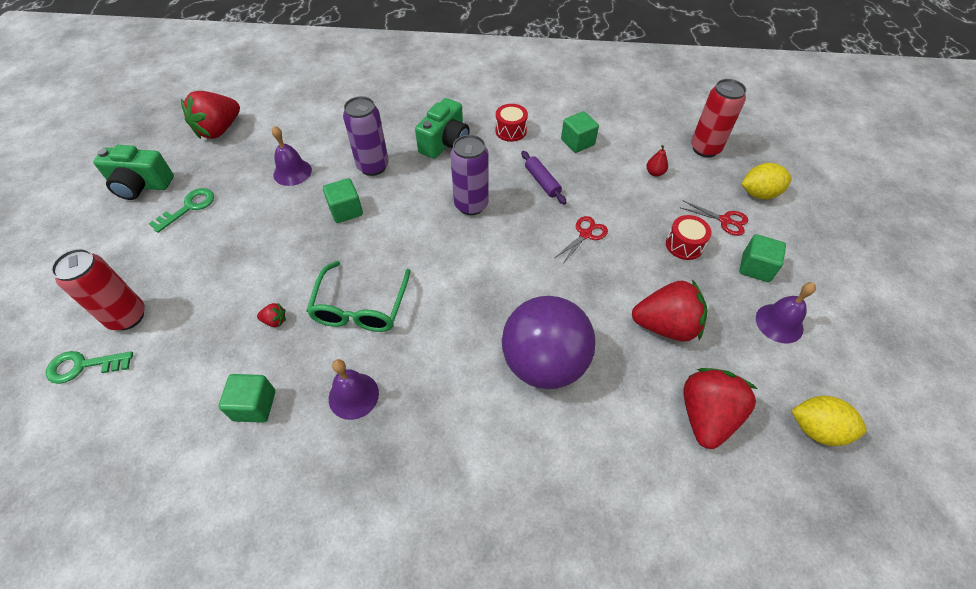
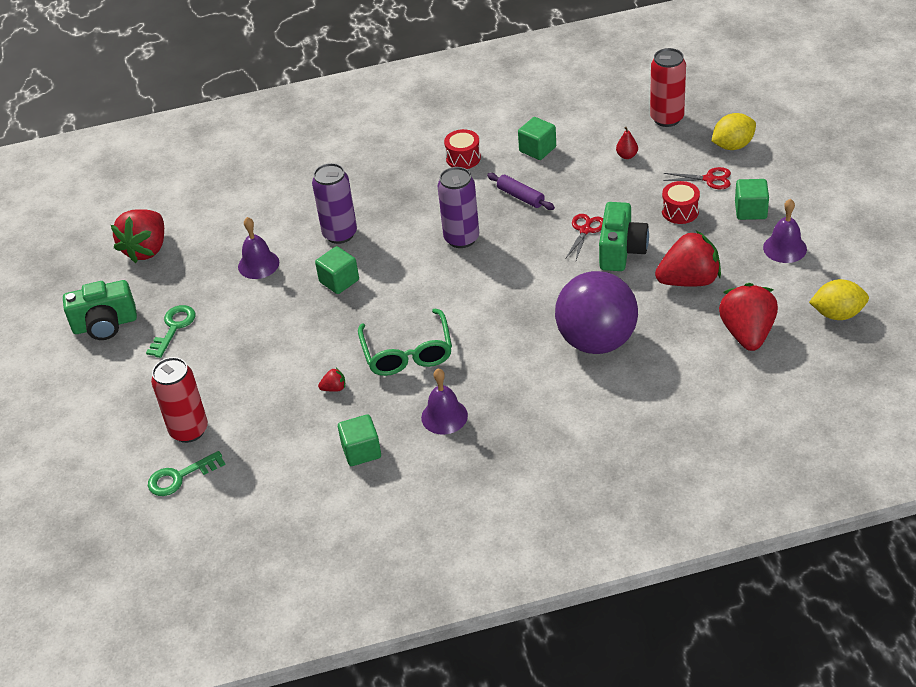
camera: 15 degrees left, 10 degrees down
(445, 143) = (401, 190): green camera -> green camera (621, 250)

